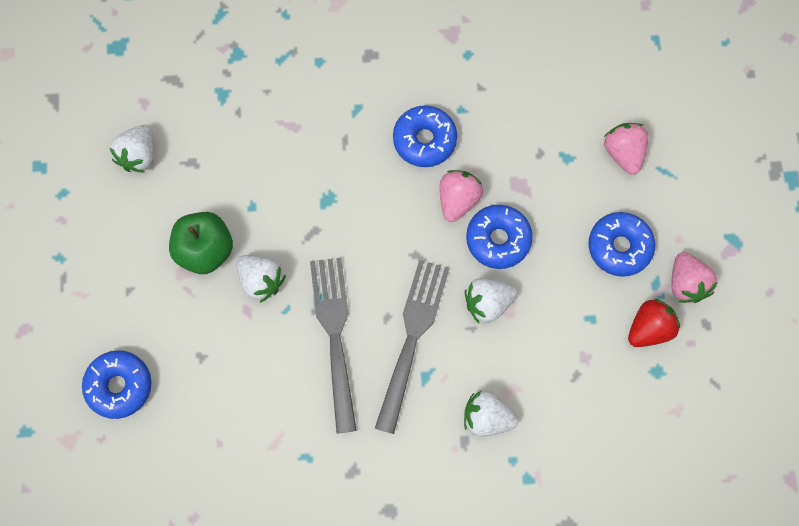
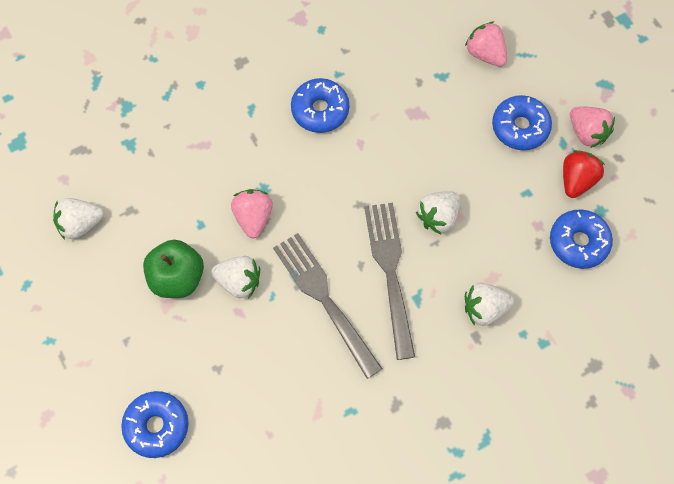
camera: 25 degrees left, 5 degrees down
(138, 155) = (80, 224): white strawberry -> white strawberry turned 75 degrees clockwise
(458, 200) = (371, 145): pink strawberry -> pink strawberry (253, 218)
(498, 239) = (420, 163): blue donut -> blue donut (578, 242)

